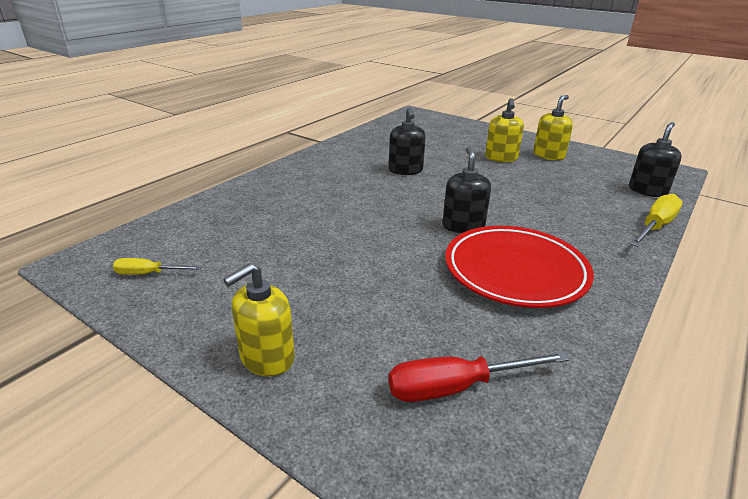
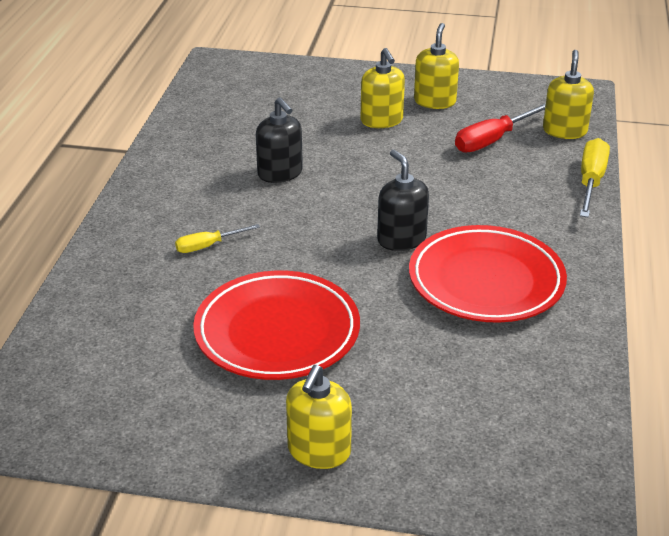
camera: 25 degrees left, 5 degrees up
(148, 274) = (104, 411): yellow screwdriver -> yellow screwdriver (208, 246)
(317, 259) = (277, 332): none -> red plate
(456, 387) = (502, 416): red screwdriver -> red screwdriver (492, 140)
(647, 191) = (564, 131): black soap dispenser -> yellow soap dispenser

